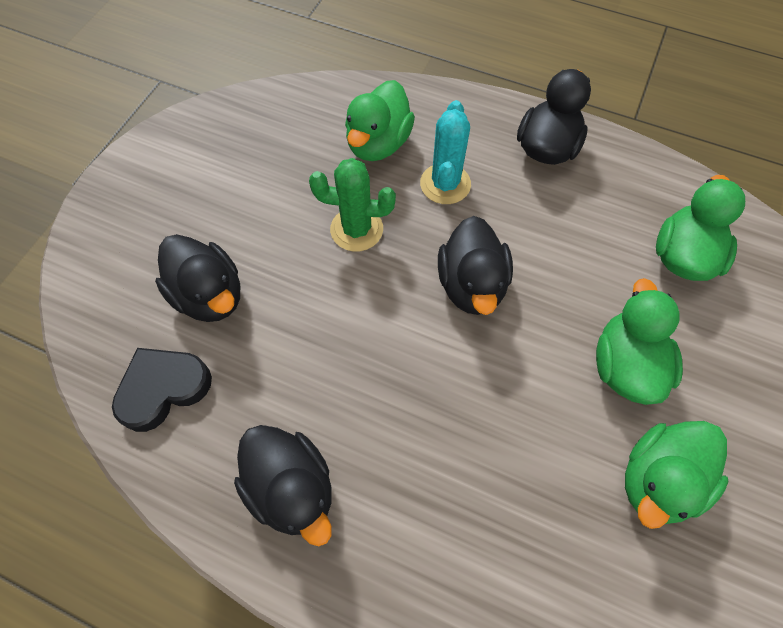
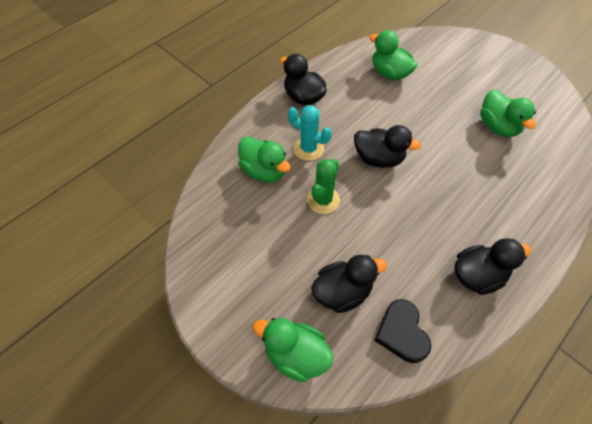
camera: 70 degrees left, 5 degrees down
(625, 365) = (440, 116): green duck -> green duck (296, 354)

